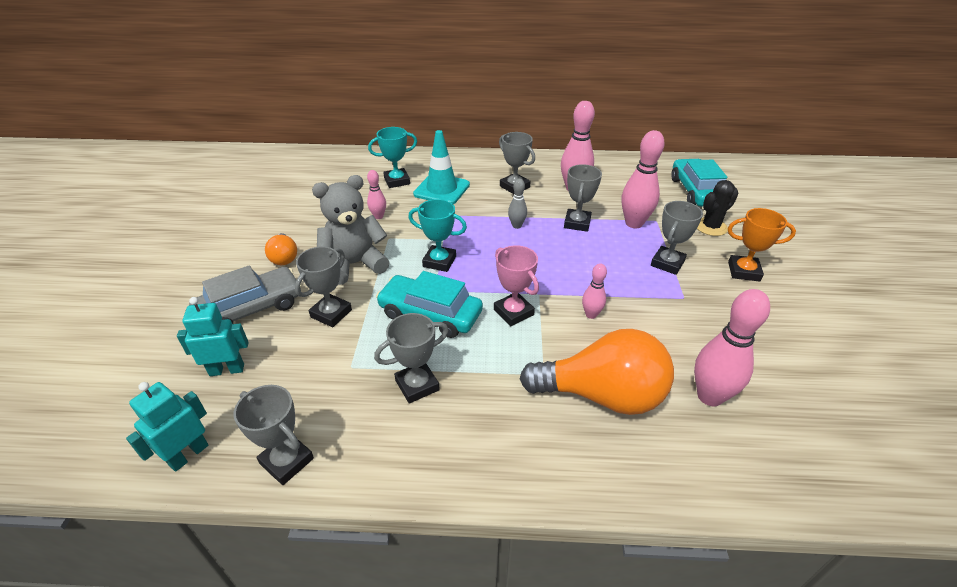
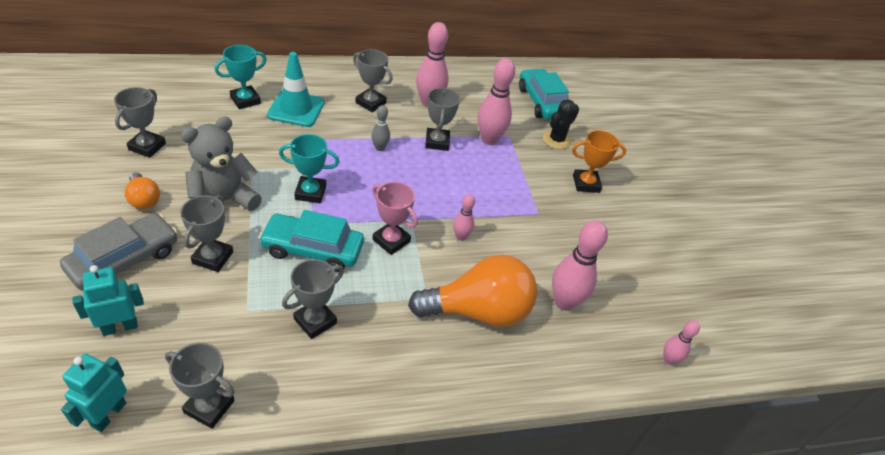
camera: 20 degrees left, 5 degrees up
(378, 216) = (235, 144): pink bowling pin -> pink bowling pin (669, 359)
(667, 263) = (522, 180): grey trophy -> grey trophy (147, 146)

